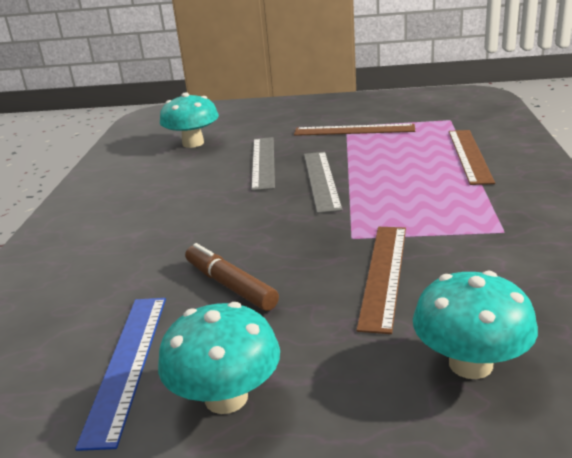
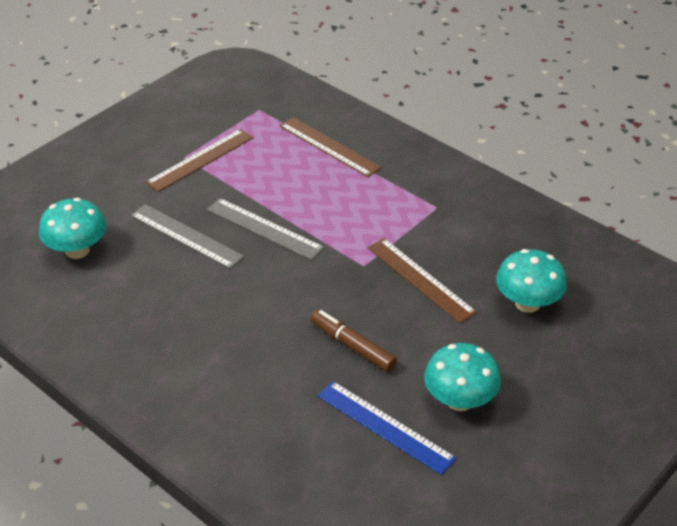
camera: 55 degrees left, 15 degrees up
(230, 285) = (352, 346): brown marker -> brown marker turned 45 degrees clockwise

